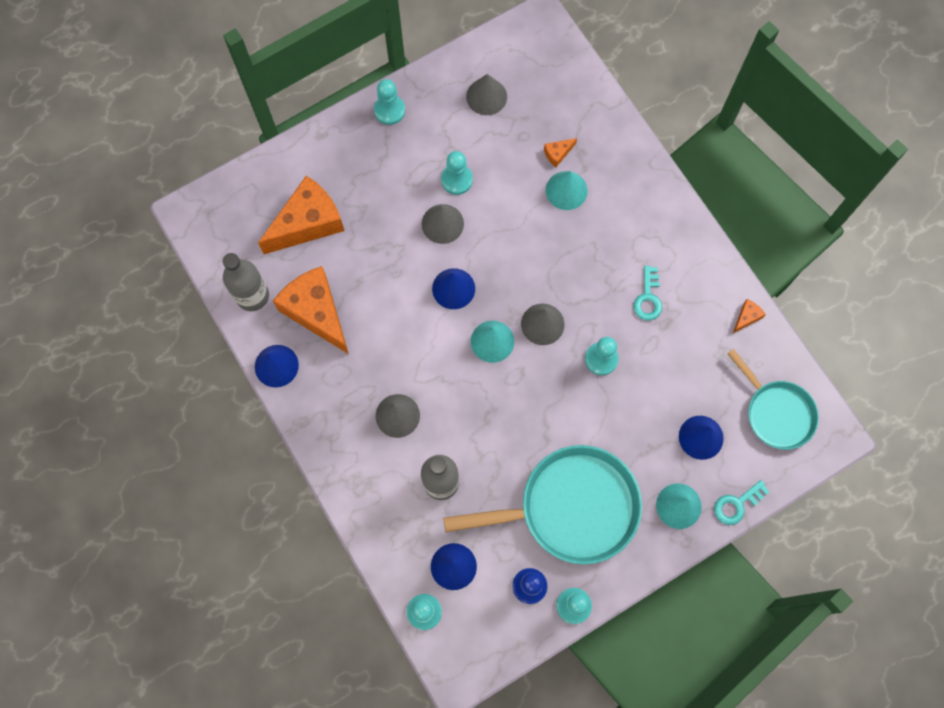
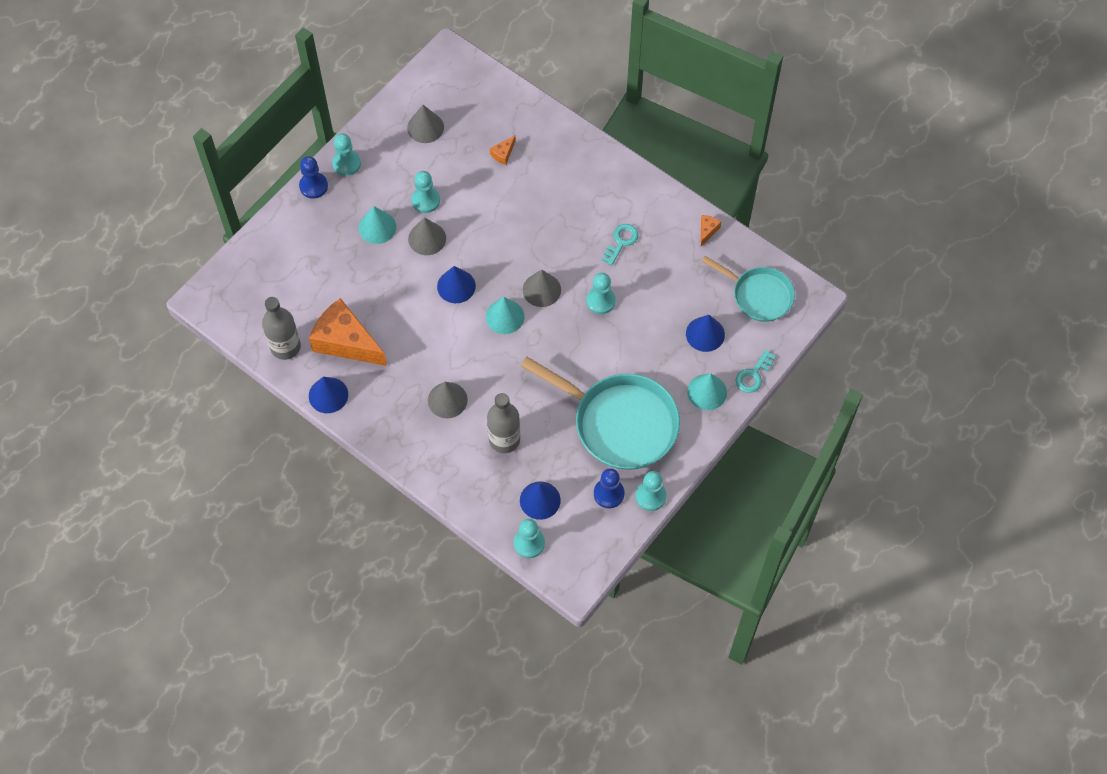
camera: 20 degrees left, 10 degrees down
(308, 223) = (311, 274): orange cheese -> none
(346, 124) = (313, 186): none -> blue pawn
(566, 190) = (521, 180): turquoise cone -> turquoise cone (377, 227)
(570, 507) = (619, 423): turquoise pan -> turquoise pan turned 60 degrees clockwise
(648, 298) = (621, 242): turquoise key -> turquoise key turned 135 degrees counterclockwise

